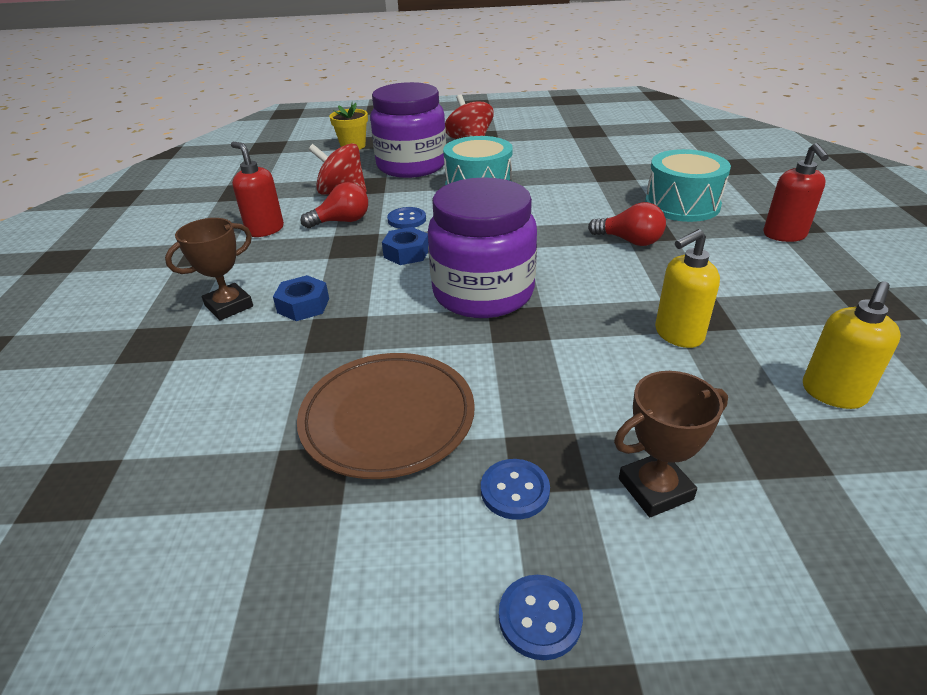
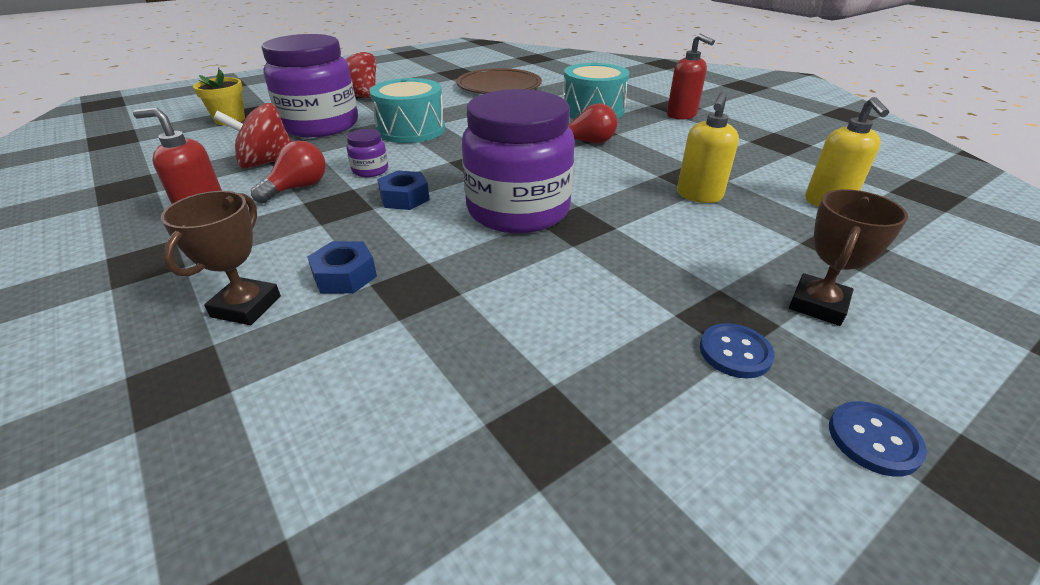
camera: 35 degrees left, 0 degrees up
(387, 418) = (560, 343): brown plate -> brown plate (499, 87)
(407, 219) = (370, 170): blue button -> purple jar

